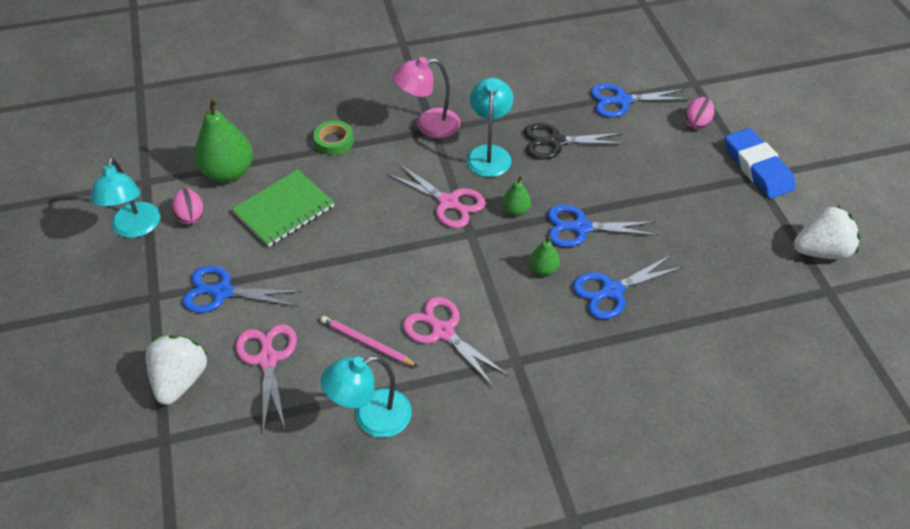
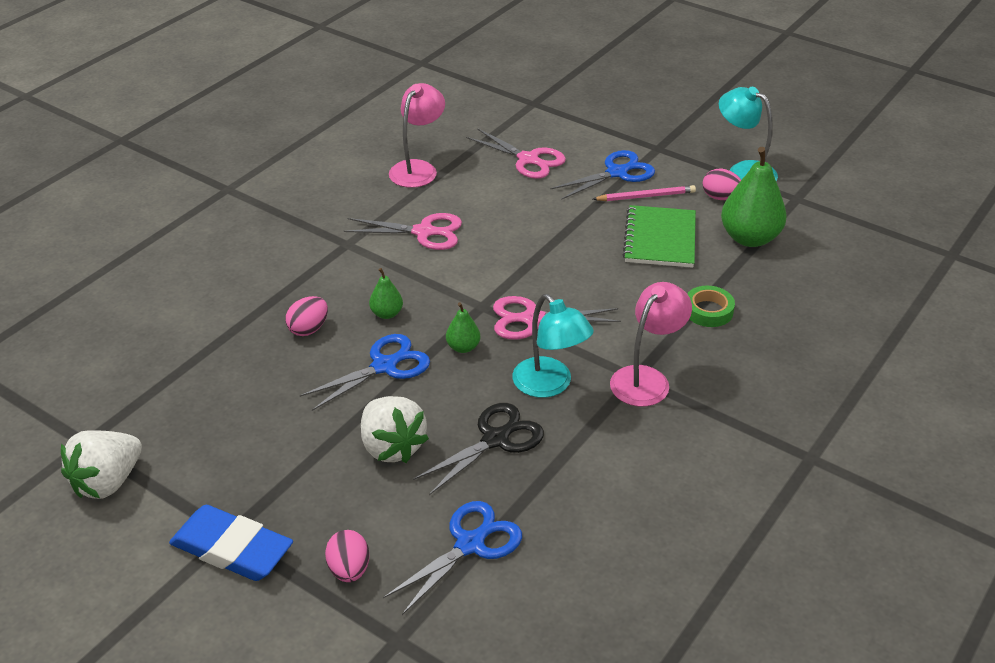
camera: 140 degrees right, 10 degrees down
(180, 380) = (567, 126): white strawberry -> white strawberry (392, 447)
(366, 343) = (472, 199): pink pencil -> pink pencil (646, 196)
(371, 417) = (418, 169): turquoise lamp -> pink lamp
(611, 291) = (308, 329): blue scissors -> pink egg

